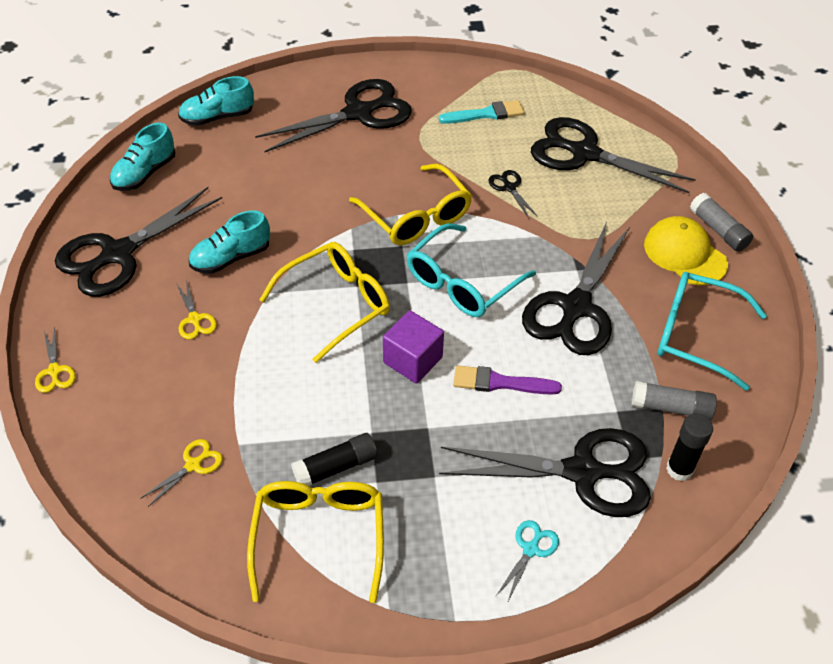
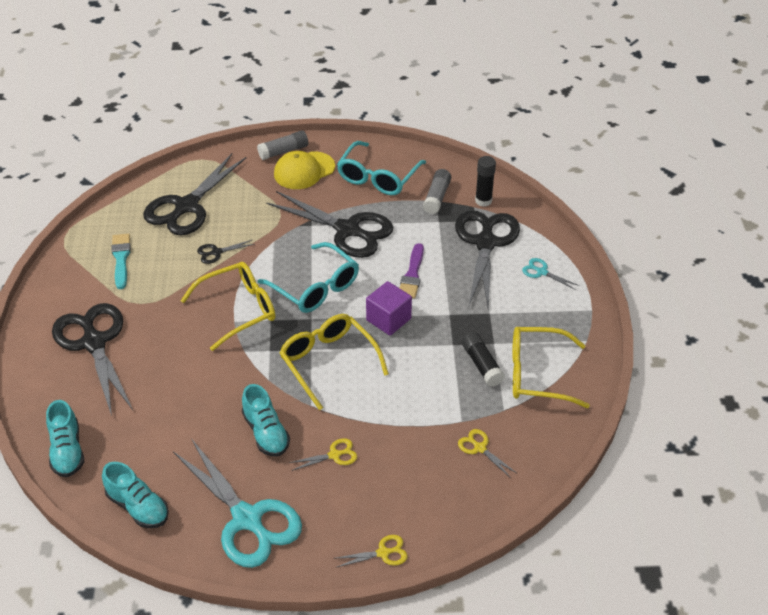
camera: 85 degrees left, 5 degrees down
(118, 254) = (247, 519): black scissors -> turquoise scissors

